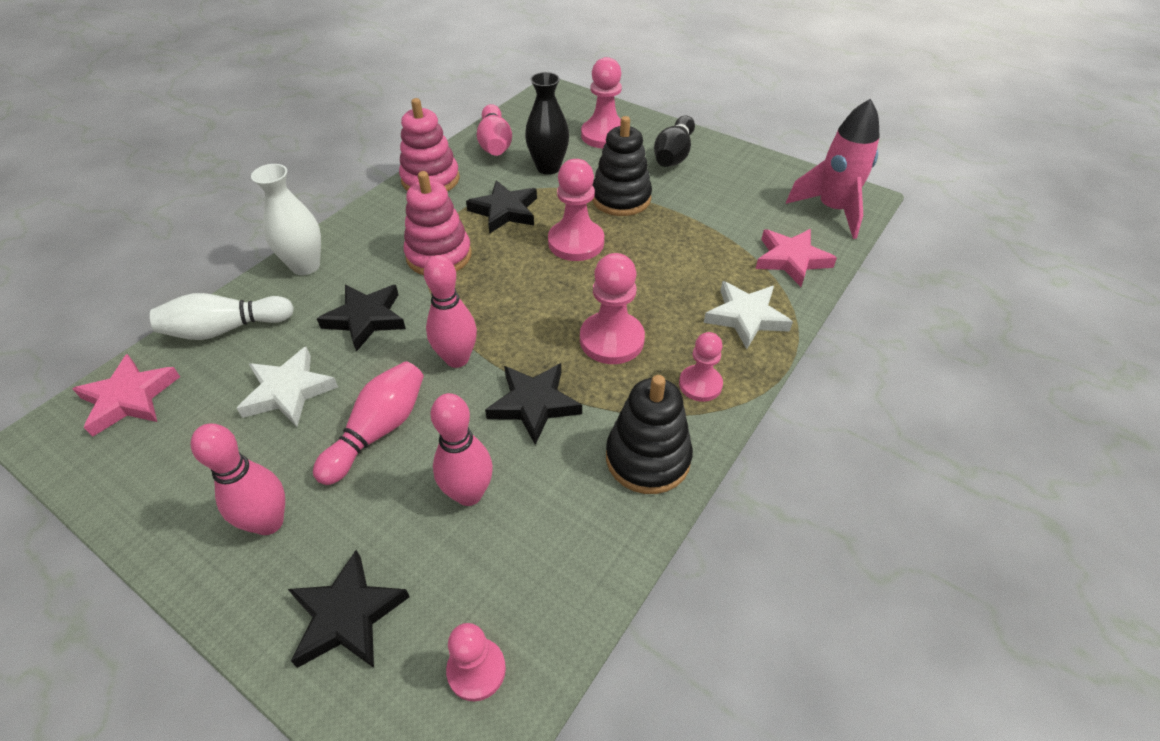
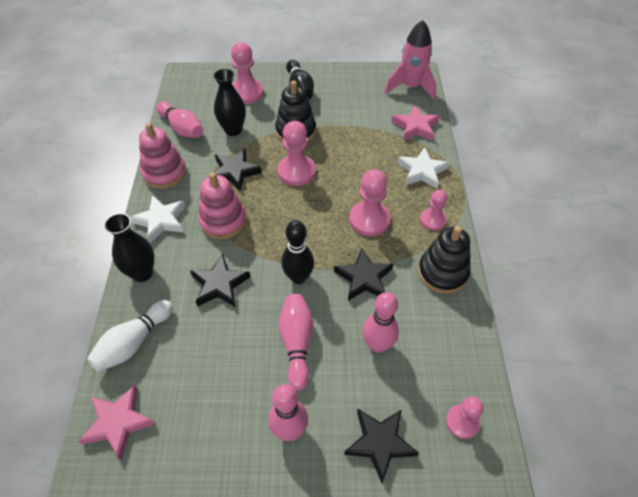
camera: 35 degrees left, 5 degrees up
(289, 391) = (219, 354): white star -> white star (161, 220)
(305, 266) = (142, 273): white vase -> black vase
(457, 359) = (298, 277): pink bowling pin -> black bowling pin

